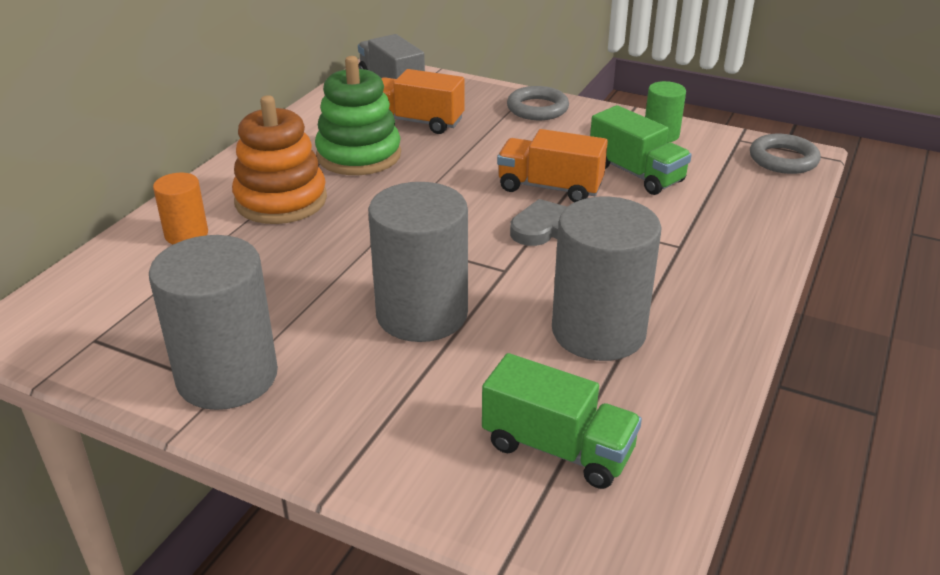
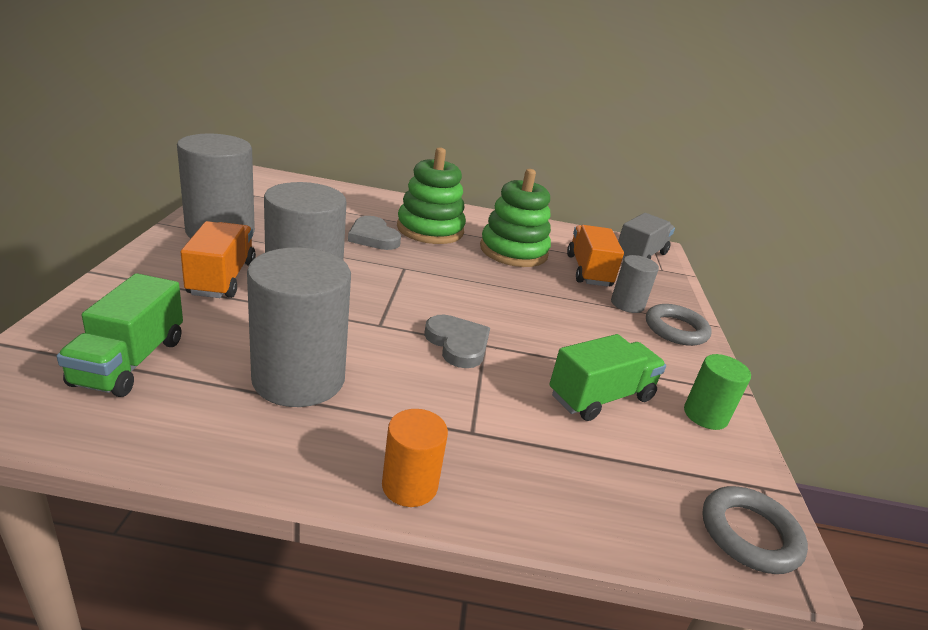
camera: 65 degrees right, 5 degrees down
(186, 234) = (372, 206): orange cylinder -> orange cylinder (409, 485)
(281, 200) = (430, 229): orange stacking toy -> green stacking toy
(289, 246) = (373, 237): none -> grey heart
(489, 119) = (627, 304): none -> grey cylinder
(550, 187) = (531, 342): orange truck -> orange truck (222, 278)
(636, 174) = (601, 397): green truck -> green truck turned 150 degrees counterclockwise

